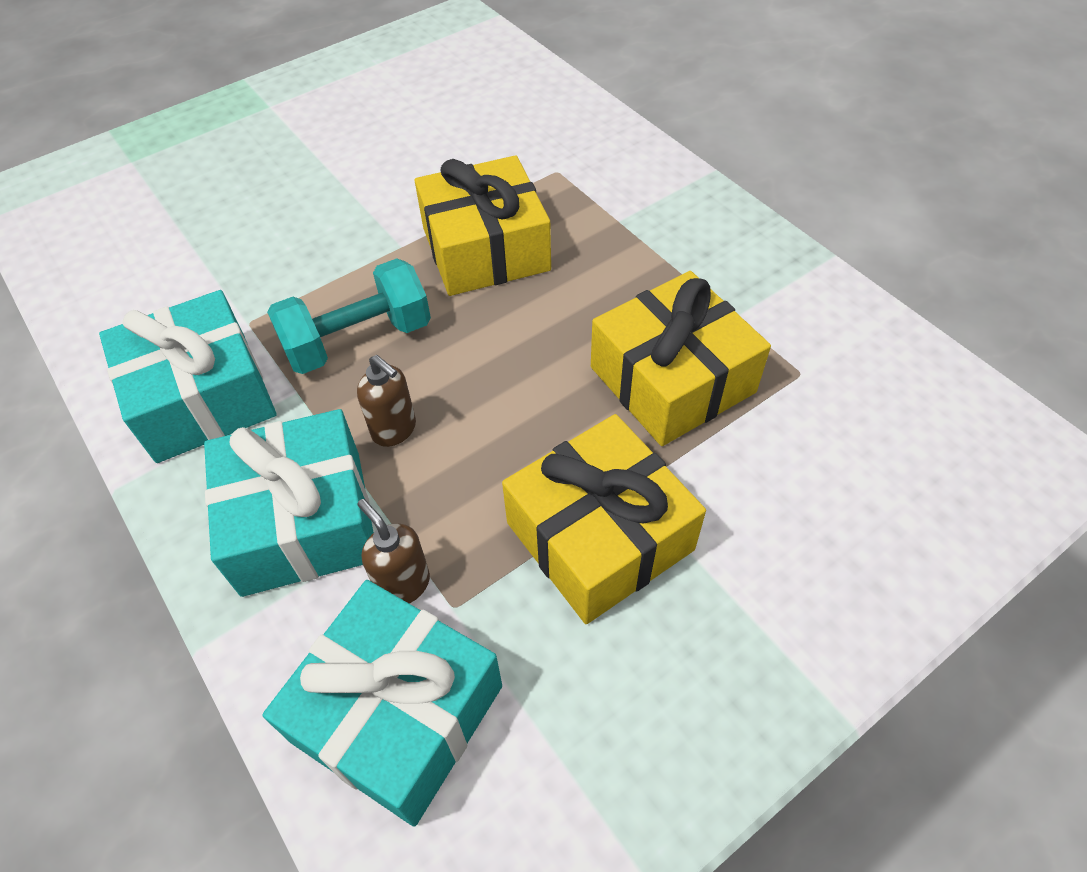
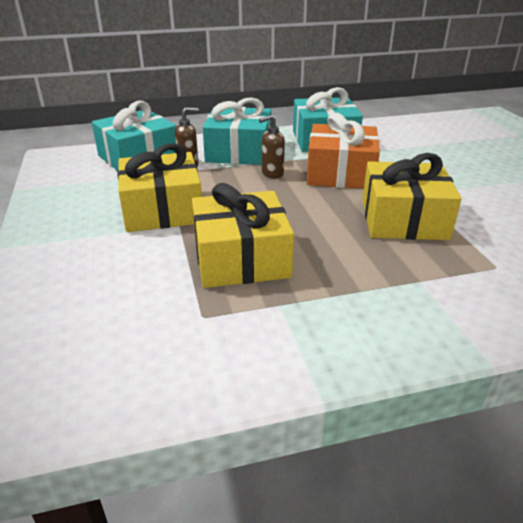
camera: 110 degrees right, 20 degrees down
(358, 340) = (340, 173): turquoise dumbbell -> orange gift

